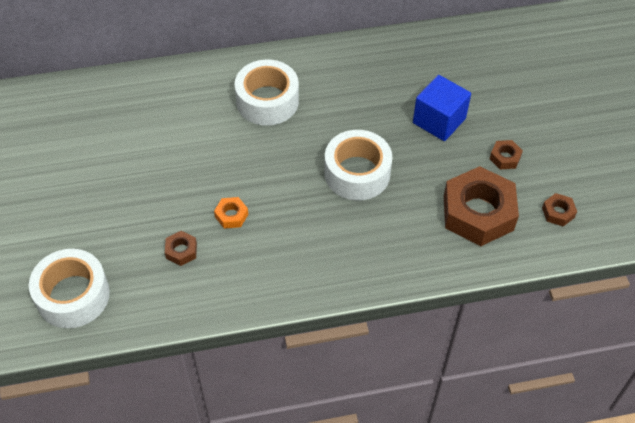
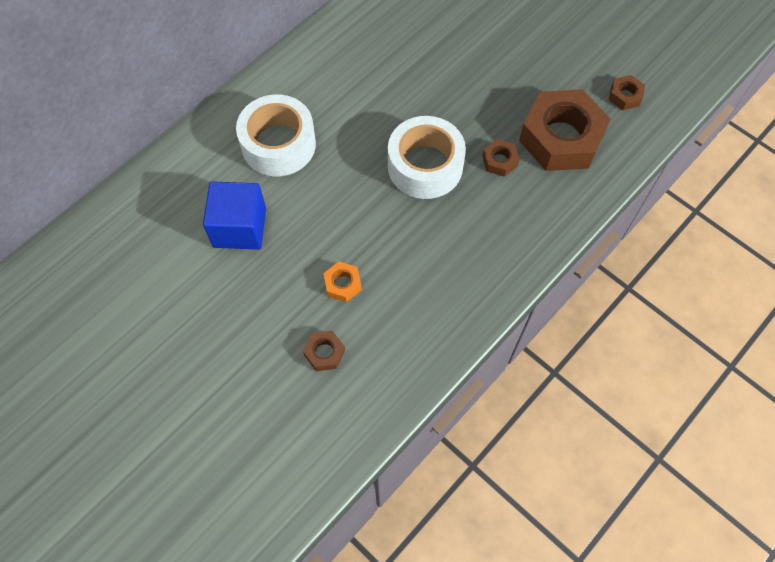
camera: 35 degrees left, 10 degrees up
(73, 295) = (254, 474): white tape -> none
(439, 121) = (455, 69): blue cube -> blue cube (240, 227)
(505, 158) = (541, 71): brown nut -> brown nut (499, 161)

